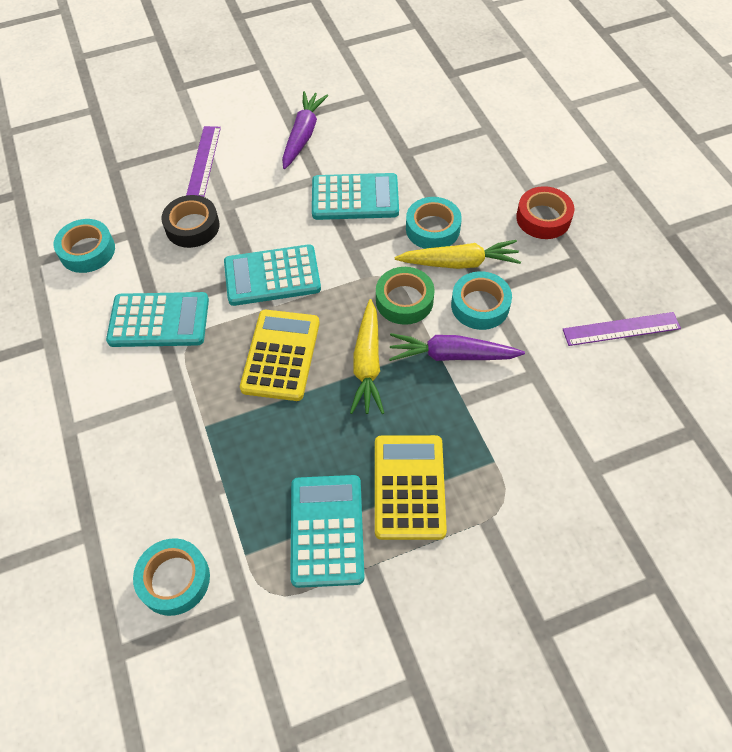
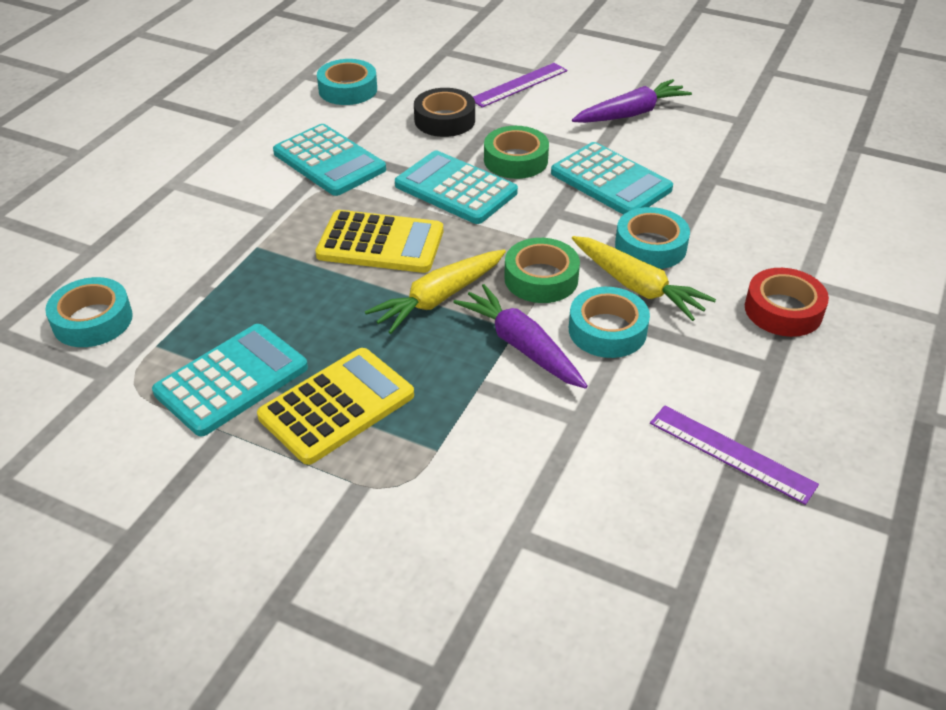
camera: 45 degrees right, 15 degrees down
(280, 224) = (515, 160): none -> green tape
(281, 355) = (380, 243): yellow calculator -> yellow calculator turned 45 degrees clockwise

